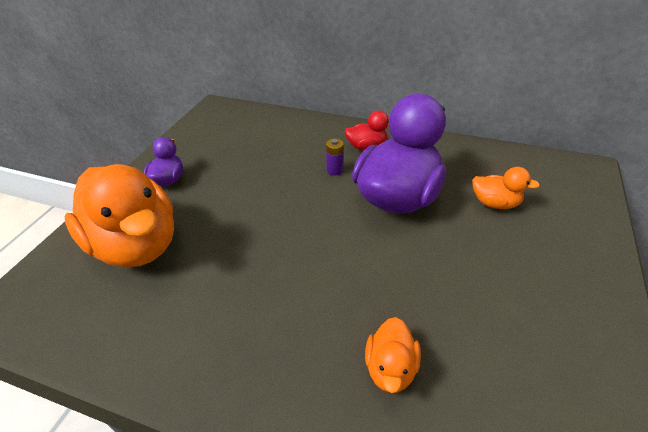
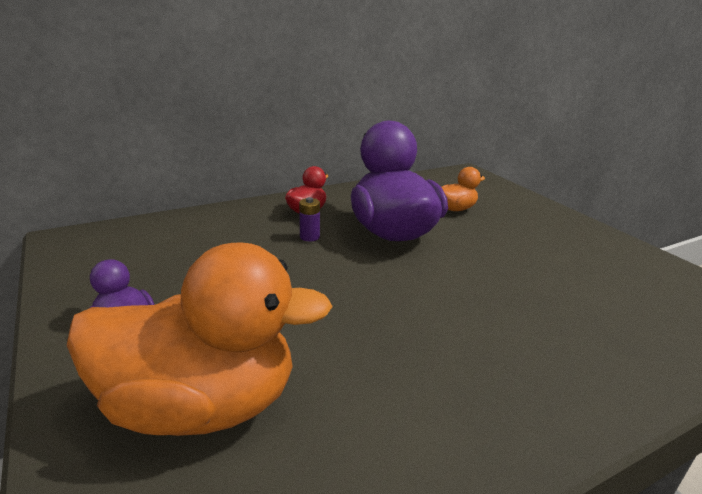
camera: 50 degrees left, 15 degrees down
(390, 369) = (576, 330): orange duck -> none

